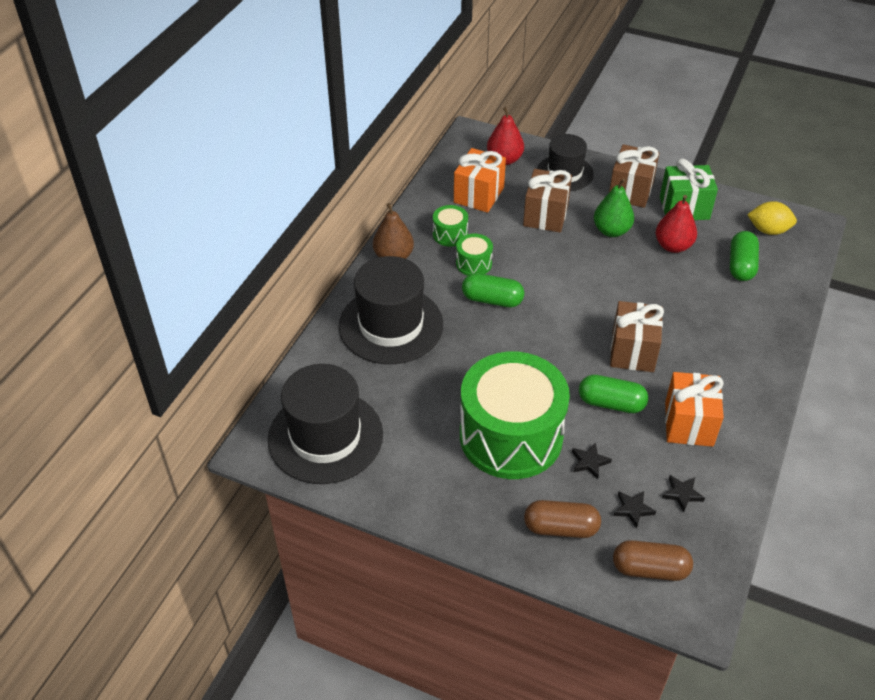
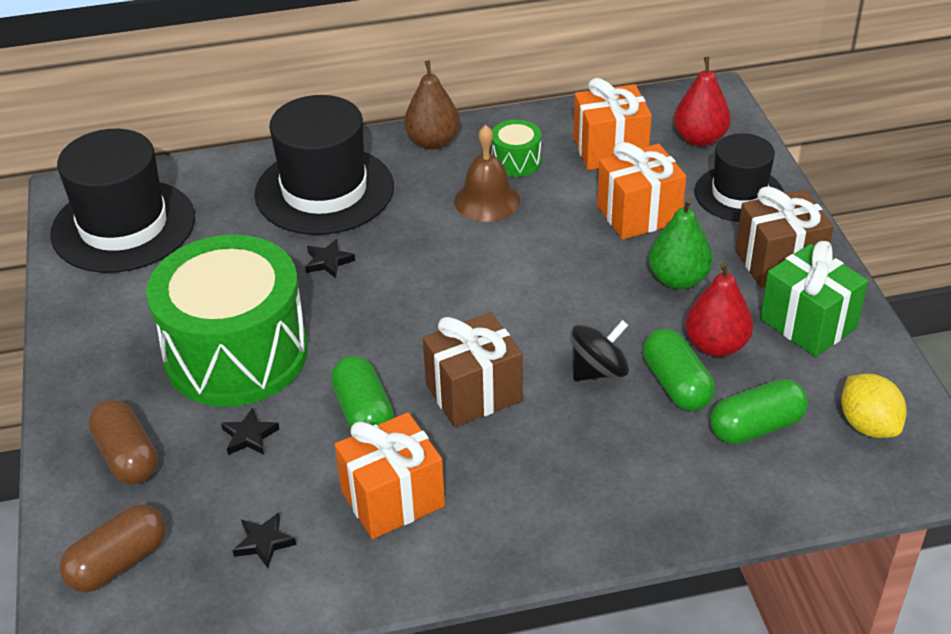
camera: 55 degrees right, 5 degrees down
(474, 263) = (487, 200): green drum -> brown bell
(492, 300) = (442, 241): green capsule -> green capsule (676, 385)
(545, 215) = (638, 214): brown gift -> orange gift
(633, 509) = (203, 507): black star -> black star (328, 261)
(650, 569) = (118, 562): brown capsule -> brown capsule turned 75 degrees clockwise
(656, 296) = (599, 371): none -> black spinning top

